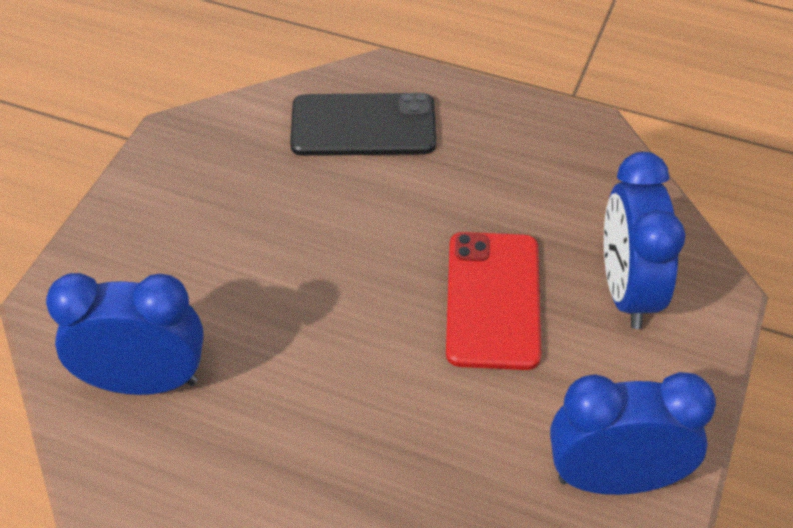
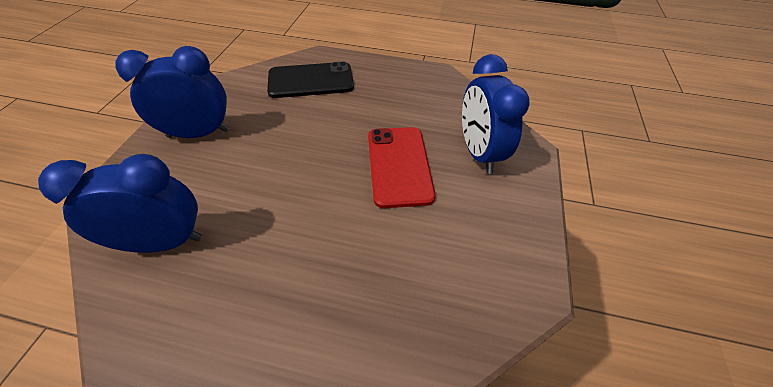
camera: 10 degrees left, 0 degrees up
(614, 478) = (499, 270): blue clock -> blue clock (198, 133)

